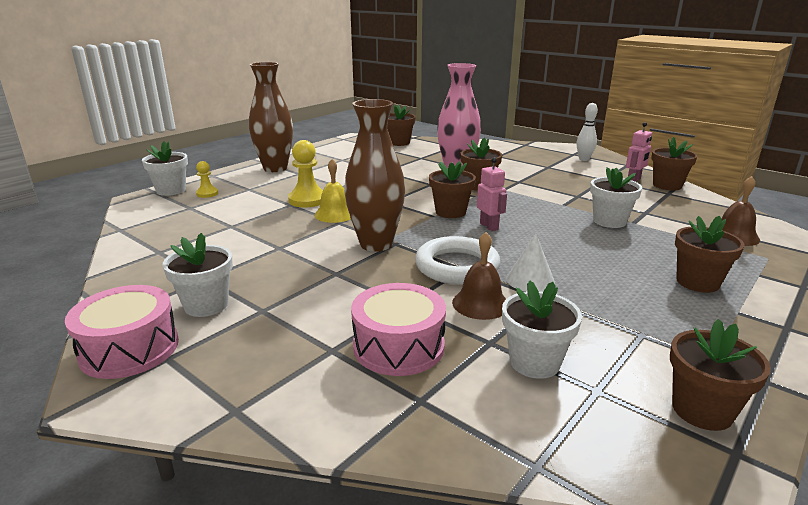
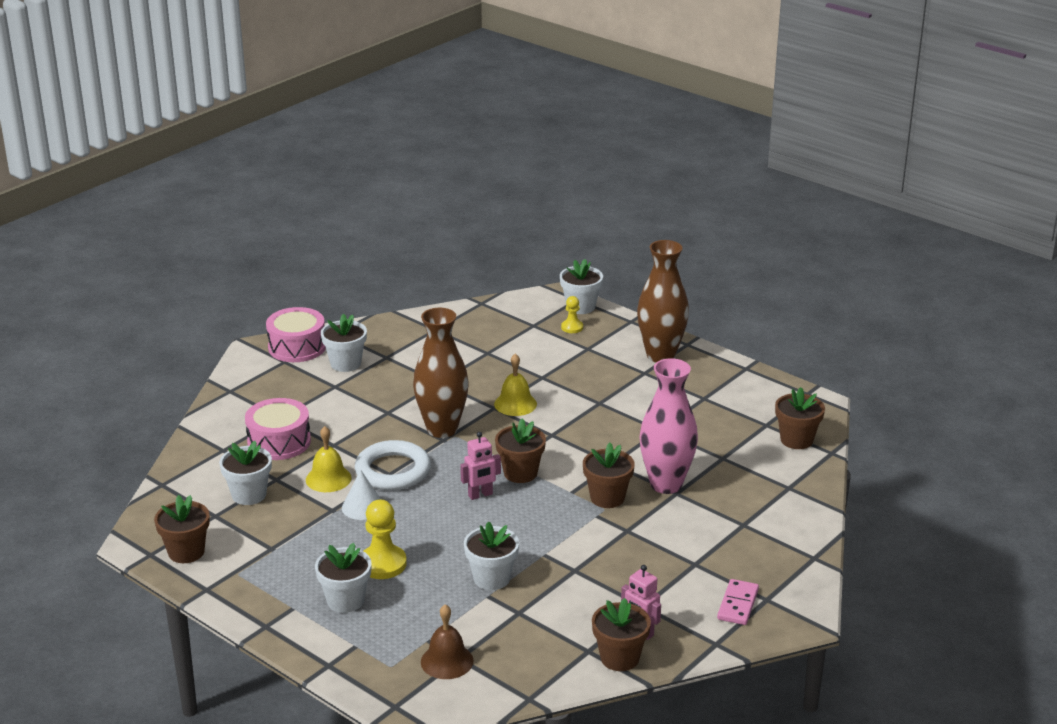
camera: 90 degrees right, 5 degrees up
(307, 200) = (555, 385): yellow pawn -> yellow pawn (382, 564)
(480, 303) = (328, 478): brown bell -> yellow bell
(584, 159) = (738, 604): white bowling pin -> pink domino
(697, 282) = (345, 600): brown flower pot -> white flower pot

